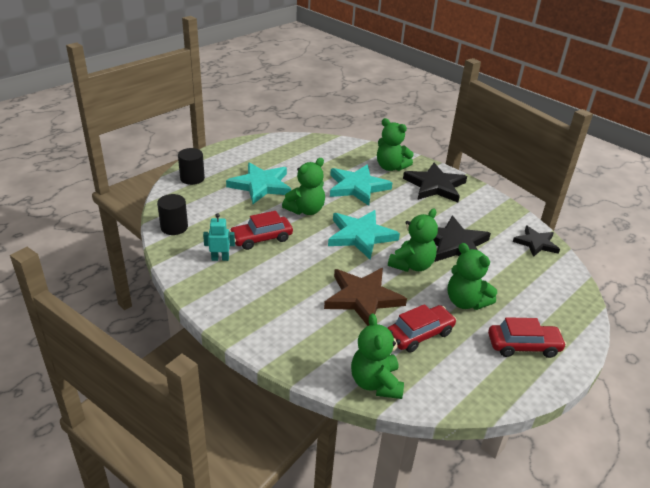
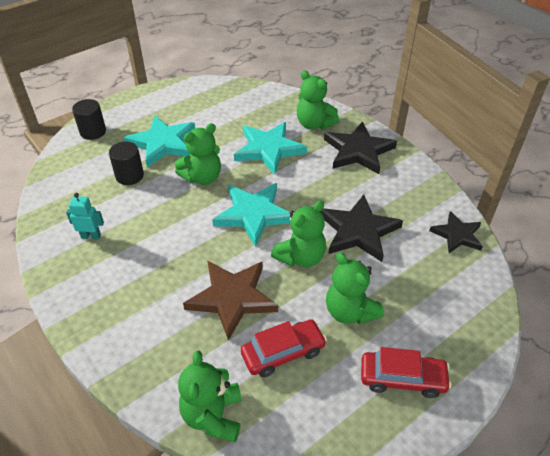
camera: 10 degrees right, 10 degrees up
(174, 227) = (55, 193): black cylinder -> black cylinder (129, 176)
(261, 238) = (143, 212): red car -> none

